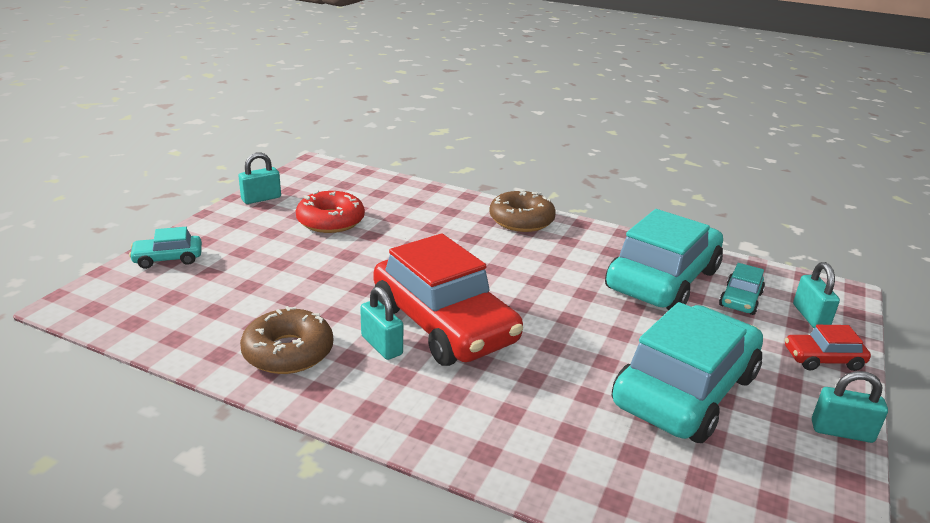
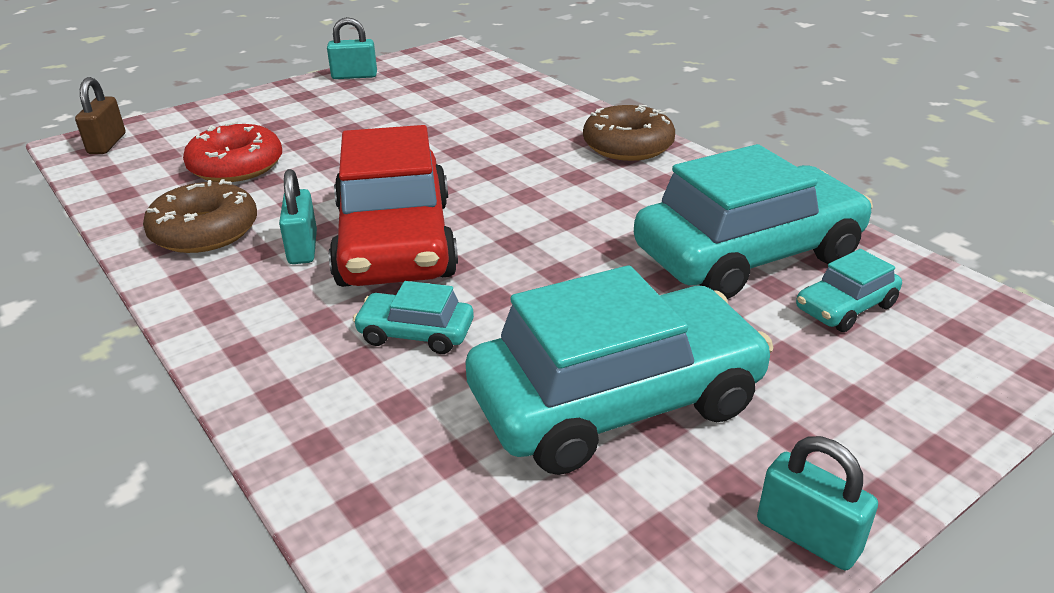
camera: 30 degrees right, 5 degrees up
(103, 298) = (107, 144): none -> brown padlock
(168, 259) = (202, 119): turquoise car -> turquoise car (416, 333)
(330, 221) = (399, 109): red donut -> red donut (236, 166)
(810, 316) = (945, 359): turquoise padlock -> none
(823, 359) = (896, 424): red car -> none

